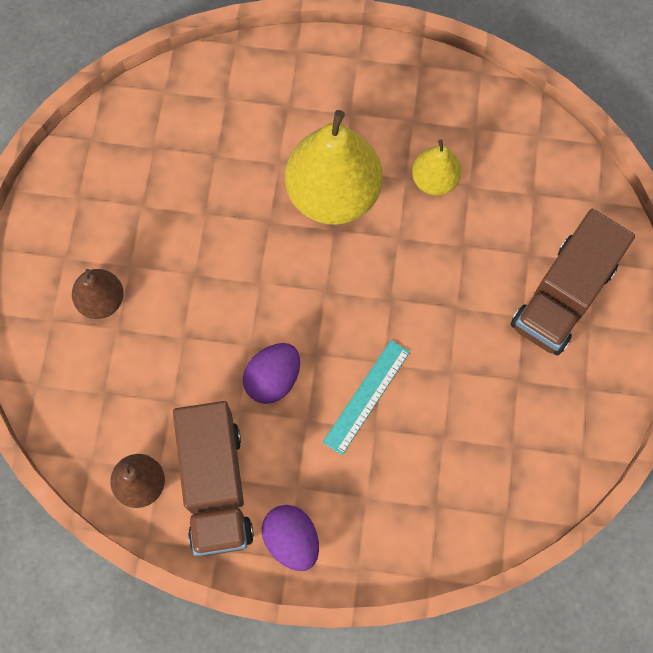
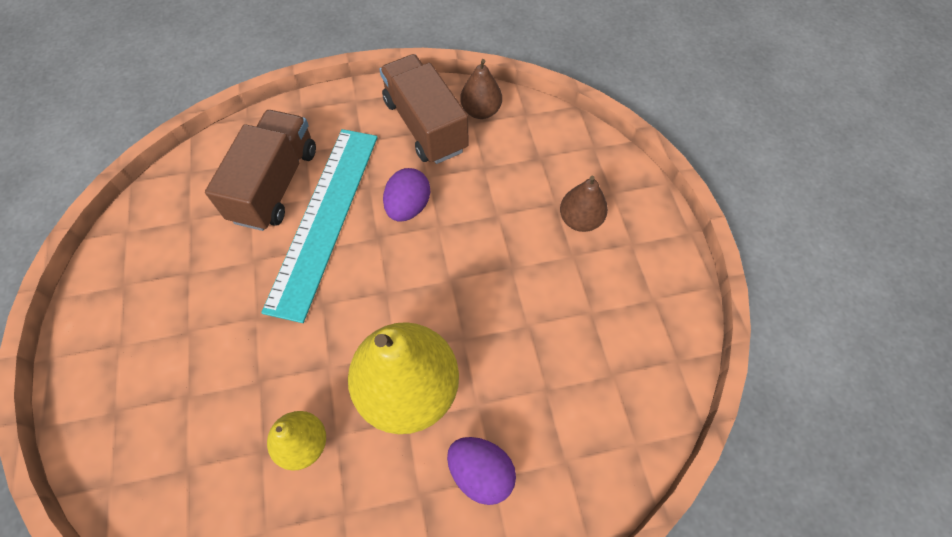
camera: 160 degrees right, 10 degrees down
(292, 540) = (356, 111): purple egg -> purple egg (481, 473)
(367, 396) = (324, 218): turquoise ruler -> turquoise ruler, size x1.98
(563, 296) = (148, 363): brown truck -> brown truck (275, 185)

